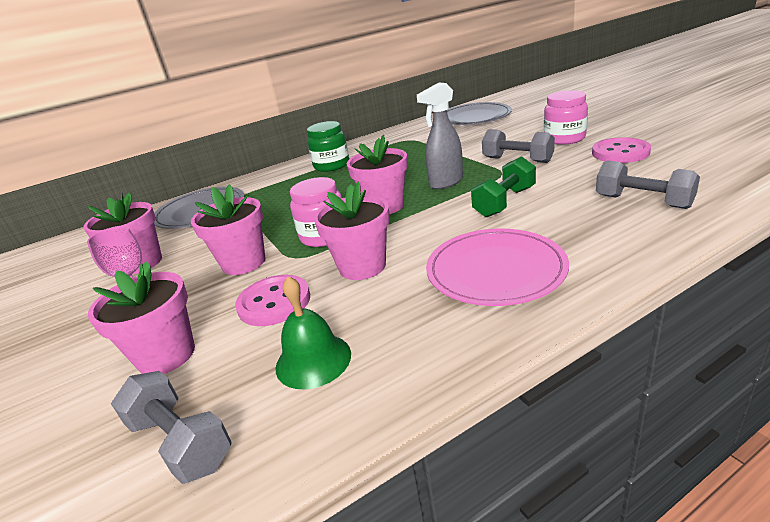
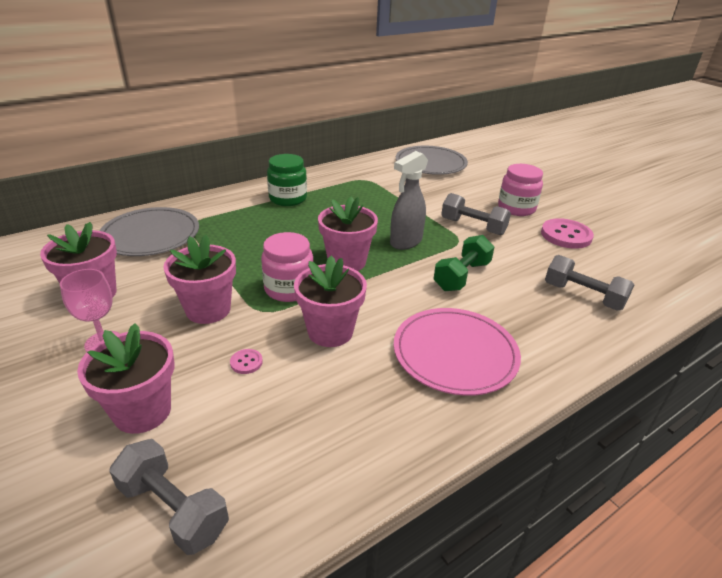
camera: 10 degrees left, 5 degrees up
(274, 302) = (246, 362): pink button -> pink button, size x0.45
(313, 360) = (292, 432): green bell -> none

